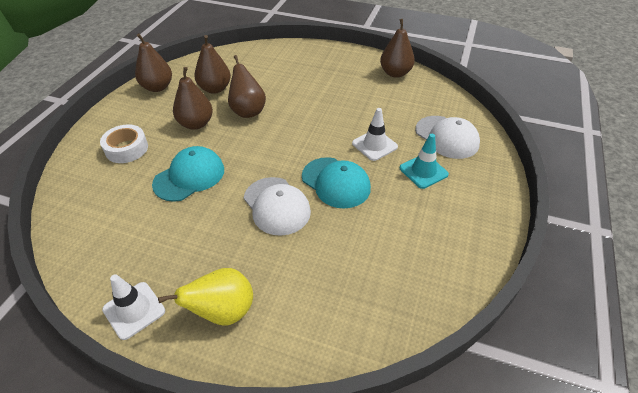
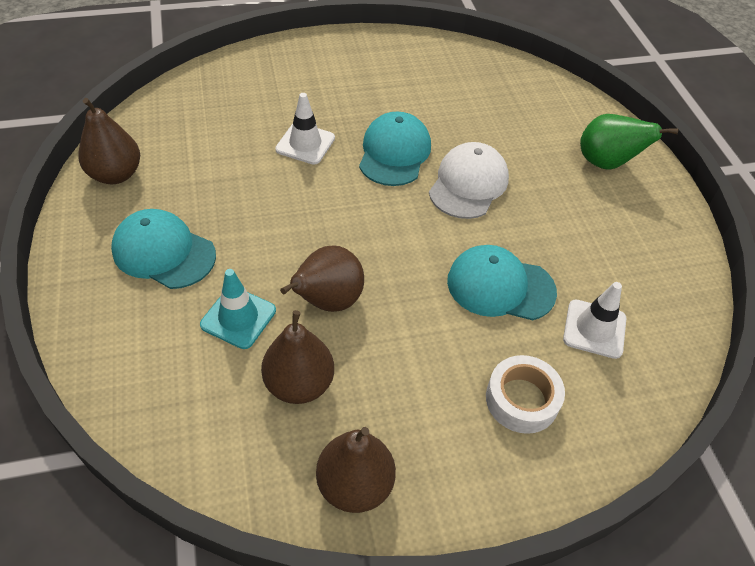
camera: 125 degrees left, 5 degrees up
(134, 310) = (670, 221): white traffic cone -> white traffic cone (594, 329)
(196, 124) = (404, 349): brown pear -> none
(223, 312) = (606, 163): yellow pear -> green pear
(326, 74) = (163, 252): none -> turquoise cap
(423, 171) = (321, 96): turquoise traffic cone -> turquoise traffic cone (238, 317)
(447, 137) = (246, 92): white cap -> none

